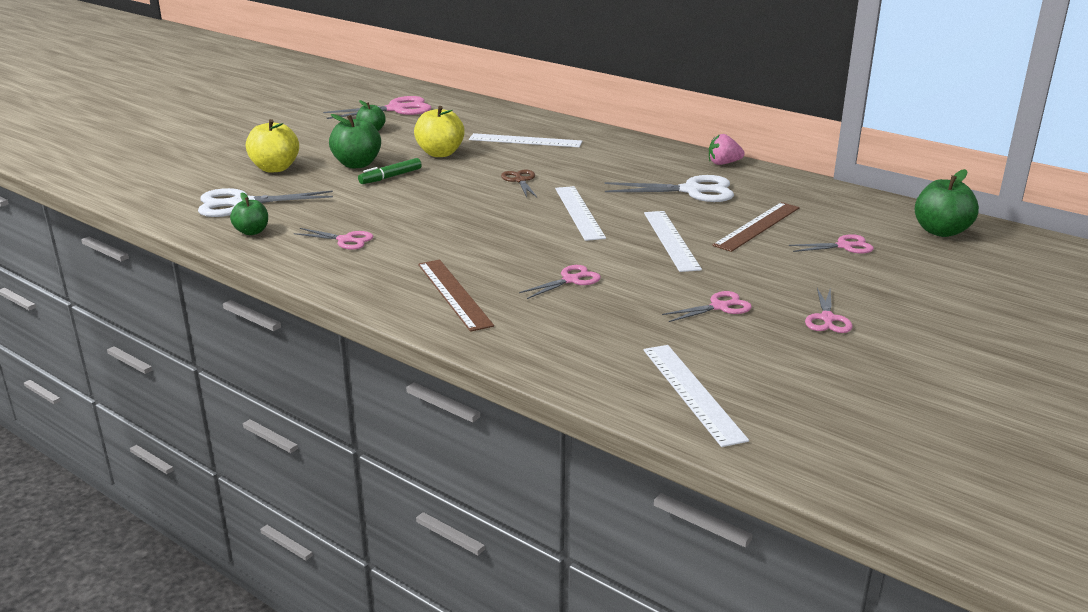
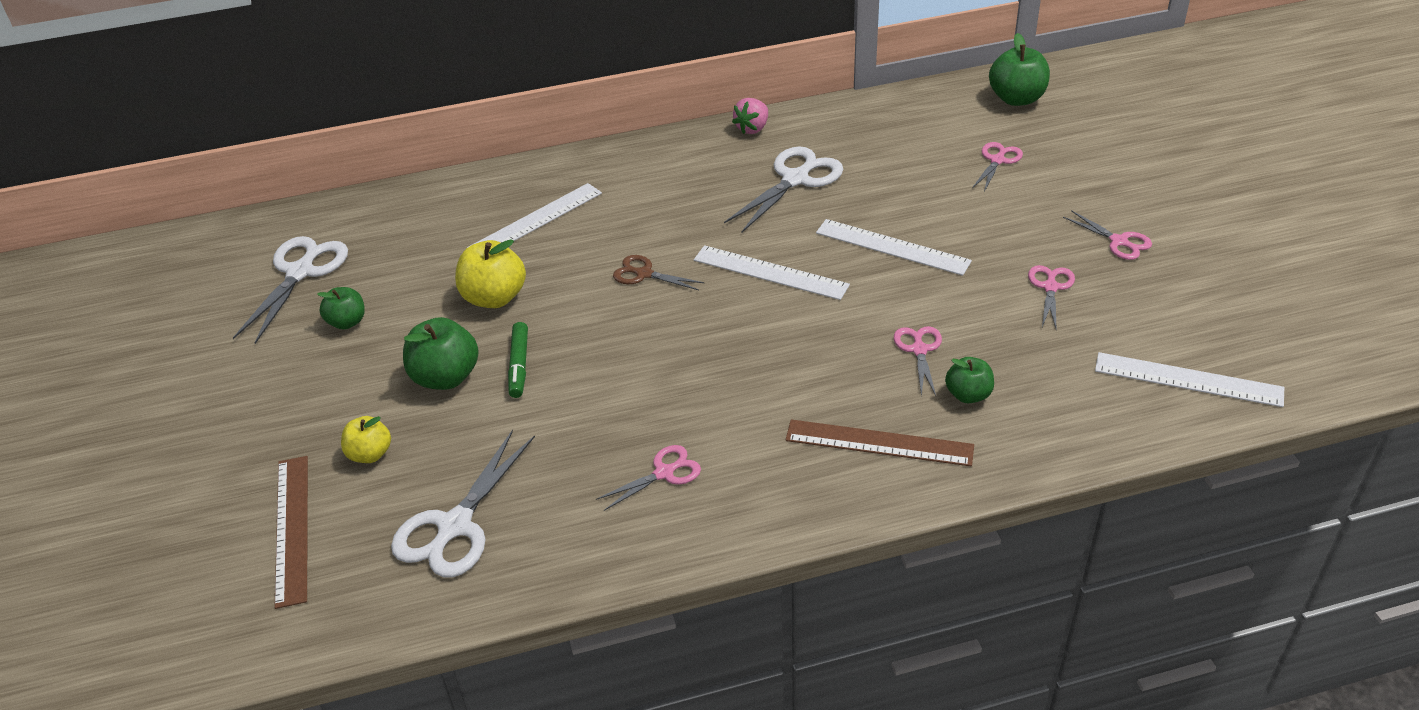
camera: 50 degrees left, 15 degrees up
(252, 232) = (556, 546): green apple -> green apple (968, 395)
(275, 168) = (370, 454): yellow apple -> yellow apple, size x0.62
(396, 109) = (300, 272): pink scissors -> white scissors
(757, 226) = (912, 183): brown ruler -> brown ruler (292, 528)

